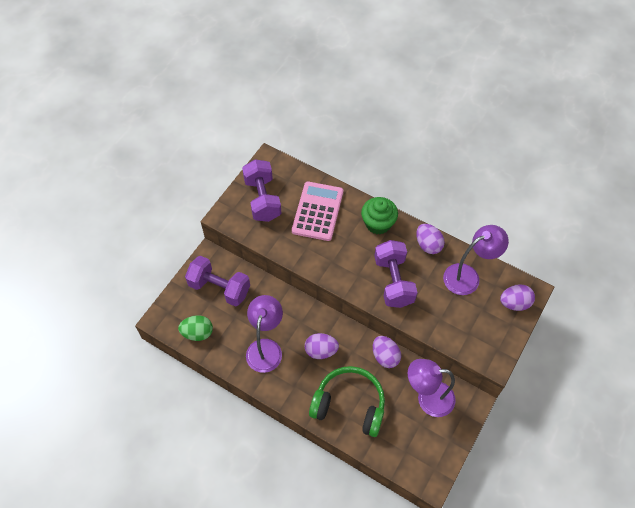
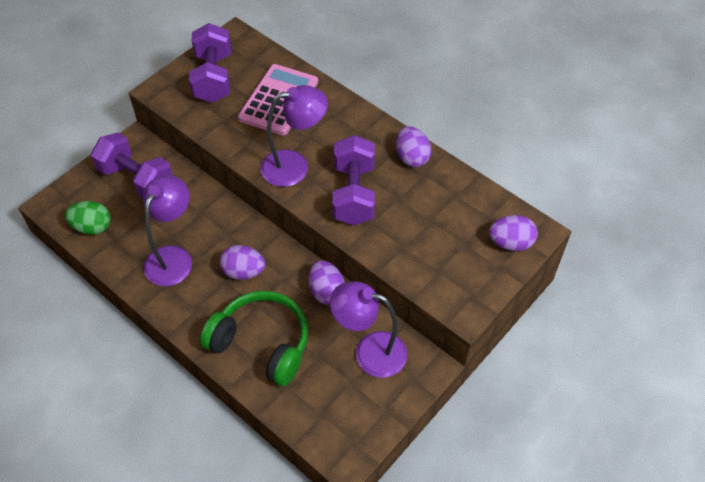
camera: 10 degrees right, 5 degrees down
(378, 223) = (352, 124): green cupcake -> none
(468, 276) = (455, 201): purple lamp -> purple lamp (295, 166)

